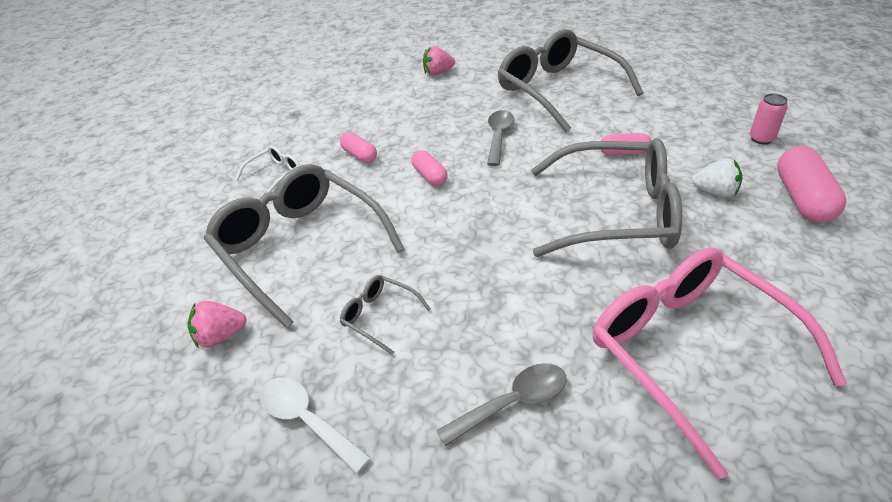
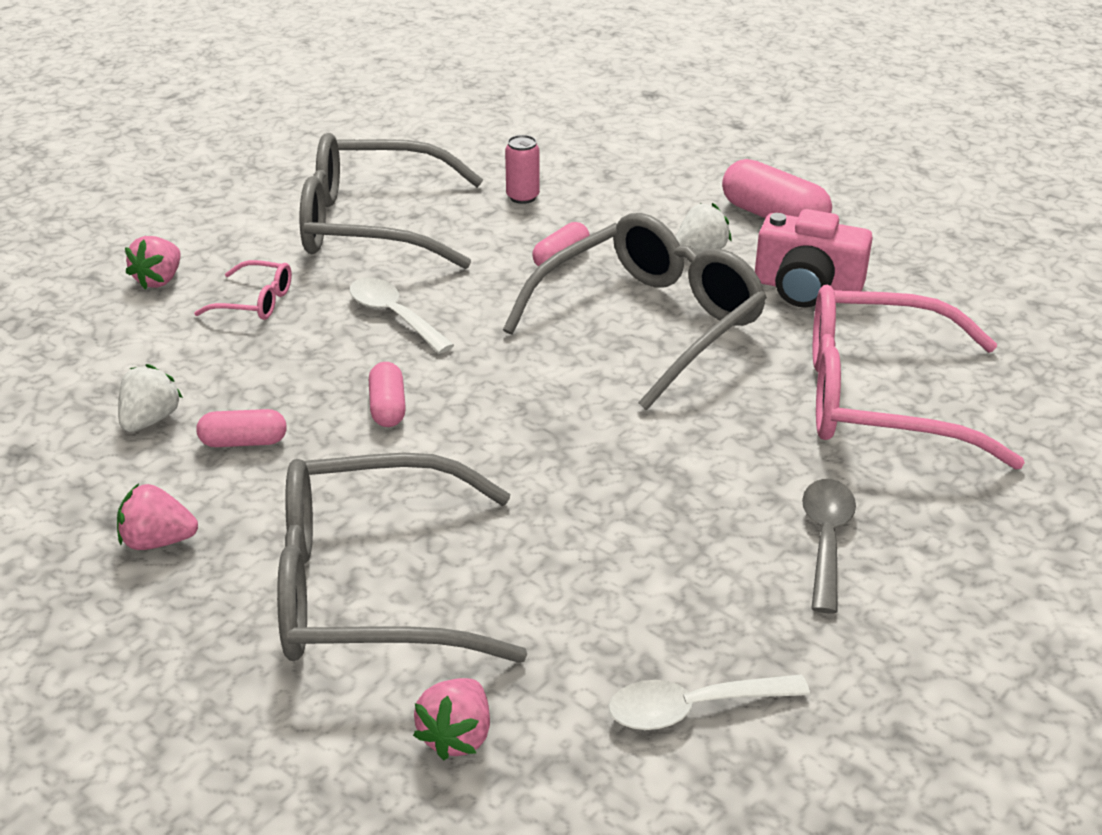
camera: 55 degrees left, 5 degrees down
(275, 175) = (158, 541): white glasses -> pink strawberry
(347, 127) = (150, 420): none -> white strawberry
(379, 316) = (594, 574): grey glasses -> none
(430, 176) = (388, 407): pink capsule -> pink capsule turned 75 degrees clockwise
(456, 100) = (255, 302): none -> pink glasses
(499, 136) = (393, 316): grey spoon -> white spoon
(753, 254) = (806, 289): none -> pink camera
(761, 139) = (663, 176): pink can -> pink can (522, 197)

